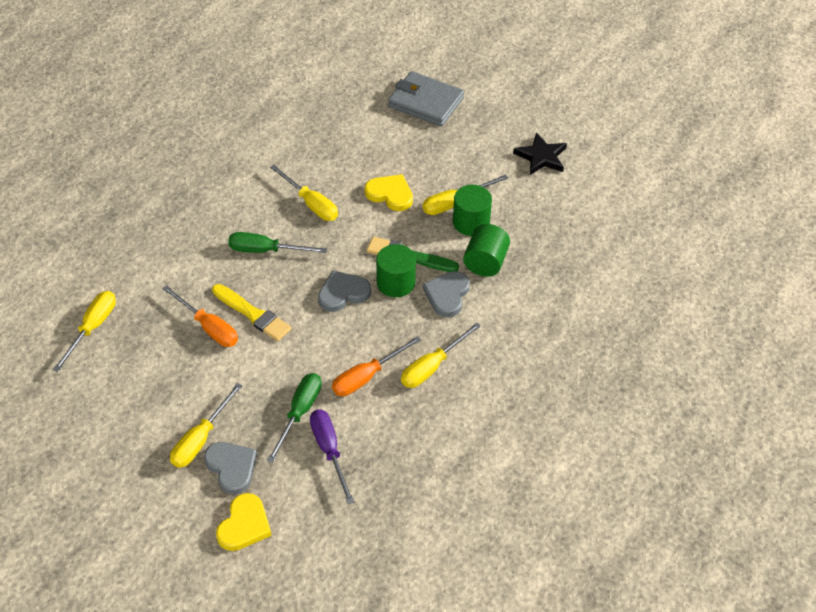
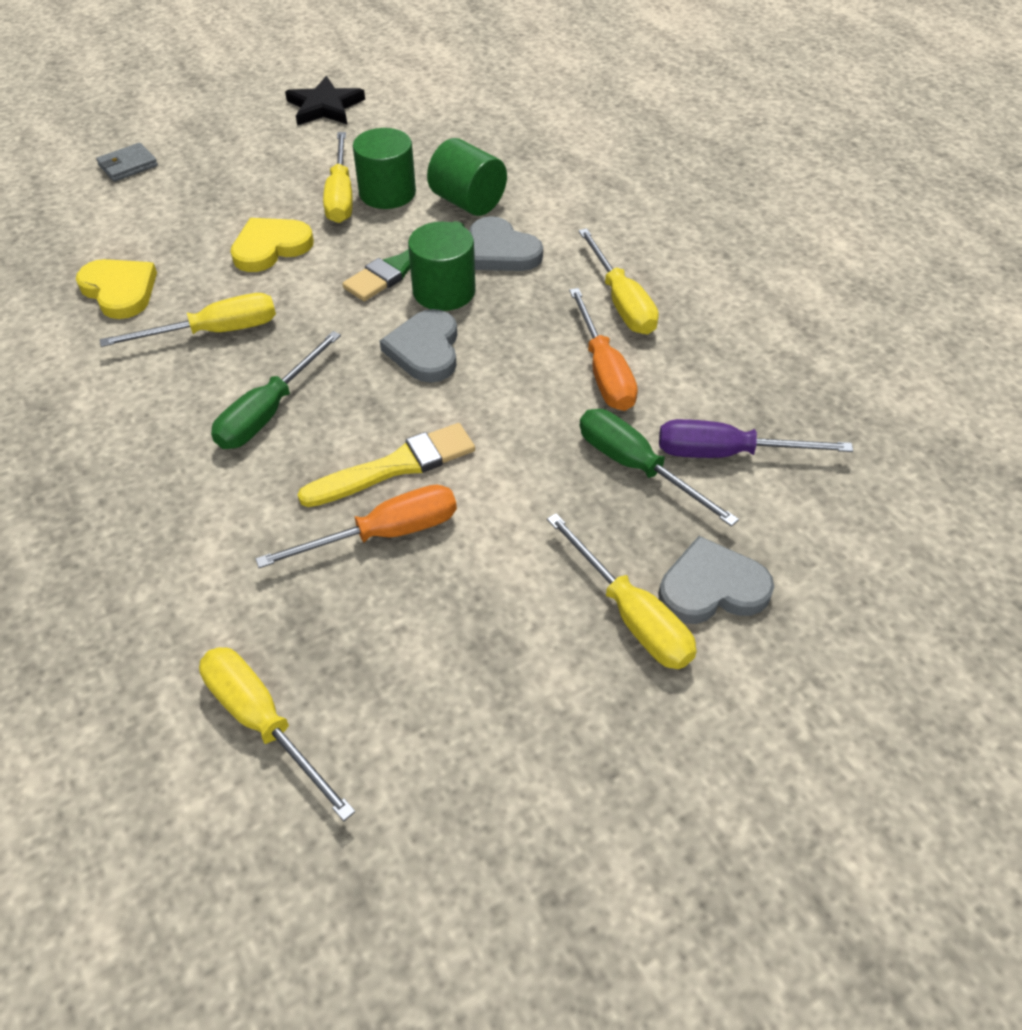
camera: 65 degrees left, 0 degrees up
(244, 525) = (839, 604): yellow heart -> yellow heart (120, 291)
(425, 102) = (128, 165): grey wallet -> grey wallet, size x0.48

